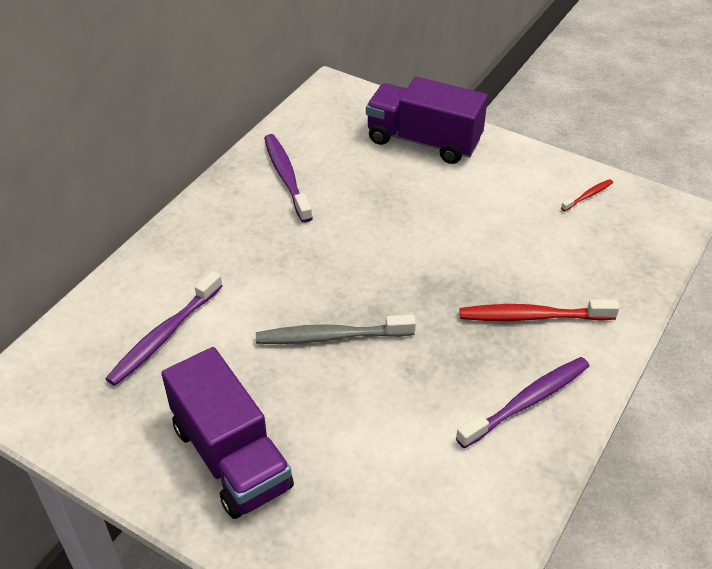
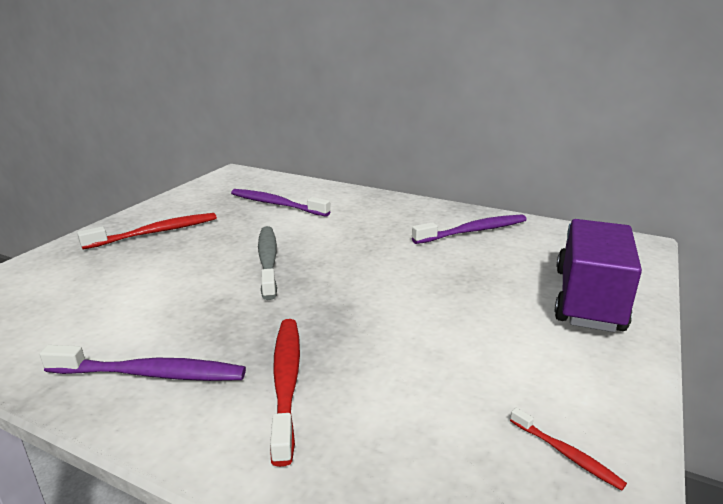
camera: 85 degrees right, 20 degrees down
(231, 457) = (156, 233): purple truck -> red toothbrush
(527, 402) = (151, 374): purple toothbrush -> purple toothbrush turned 45 degrees counterclockwise

